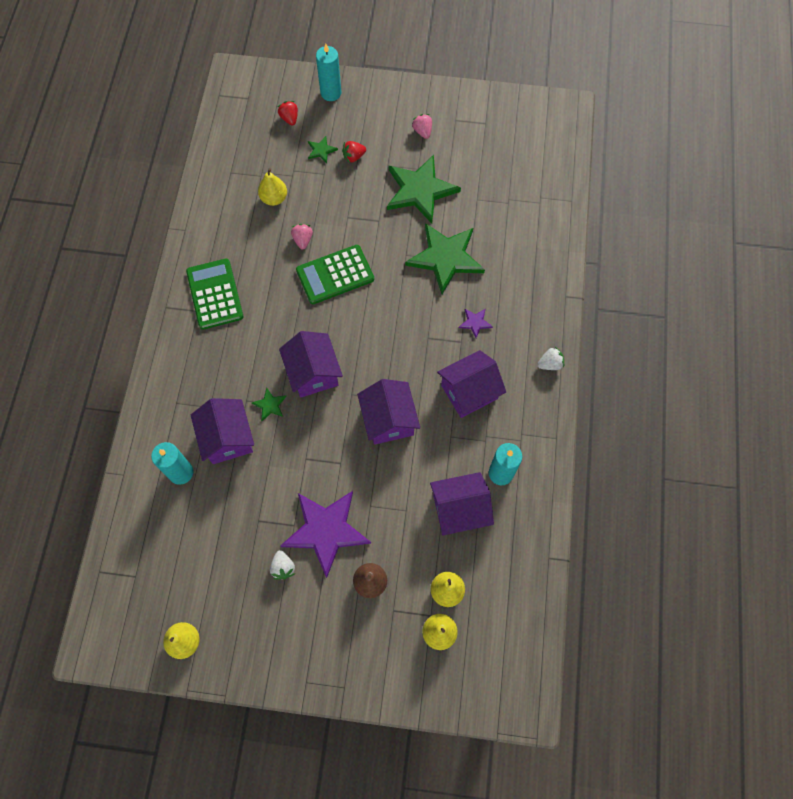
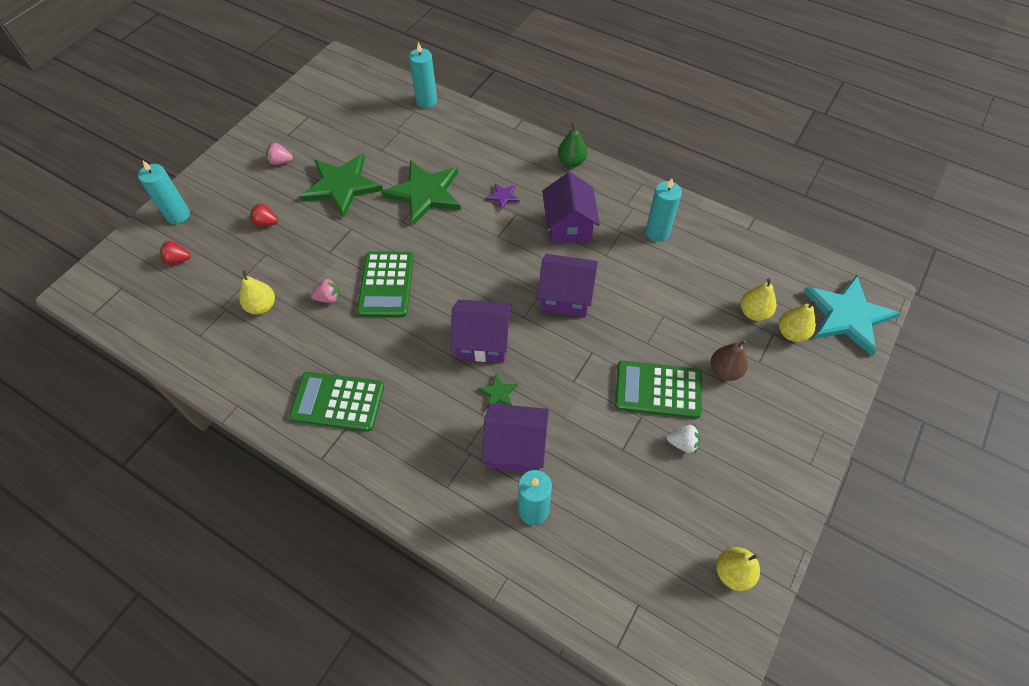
camera: 65 degrees left, 10 degrees down
(303, 240) = (328, 298): pink strawberry -> pink strawberry turned 150 degrees clockwise
(321, 150) = (237, 246): green star -> none
(326, 530) = (658, 390): purple star -> green calculator
(354, 157) = (266, 223): red strawberry -> red strawberry turned 105 degrees clockwise
(459, 510) = (679, 274): purple house -> none
(484, 683) = (847, 316): none -> turquoise star
(550, 364) = (571, 162): white strawberry -> green pear
(558, 206) = (426, 101): none -> turquoise candle

